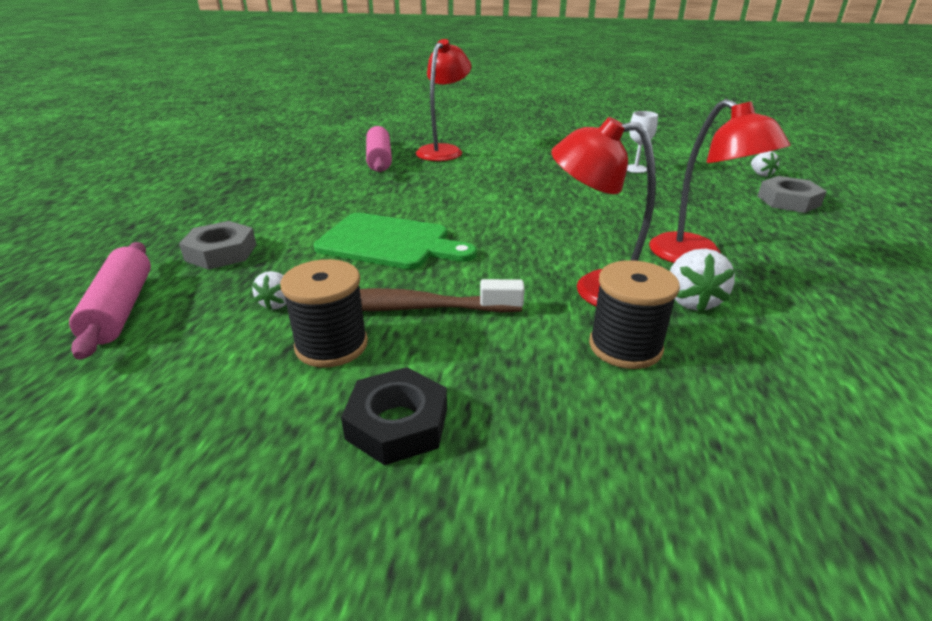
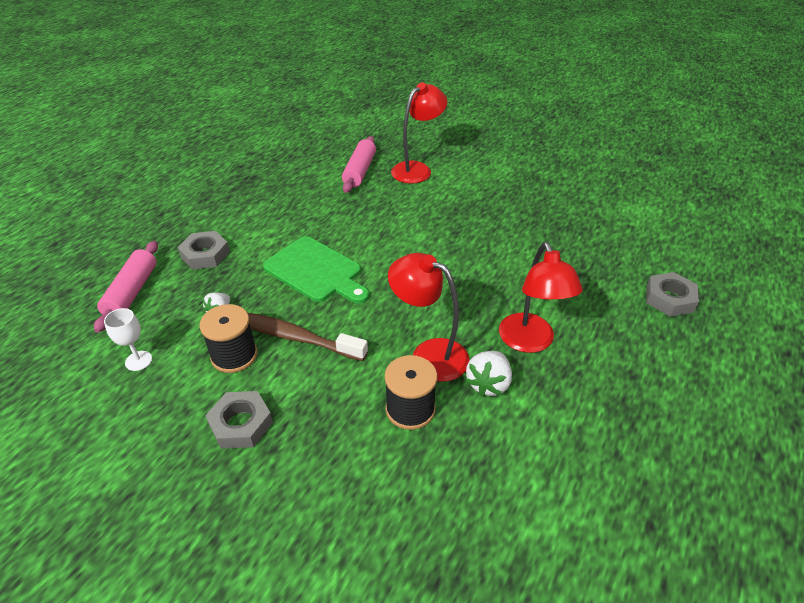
camera: 20 degrees right, 10 degrees up
(397, 423) = (241, 424): black nut -> grey nut
(635, 169) = (565, 227): white goblet -> white goblet (138, 361)
(760, 174) = (677, 258): white strawberry -> none

